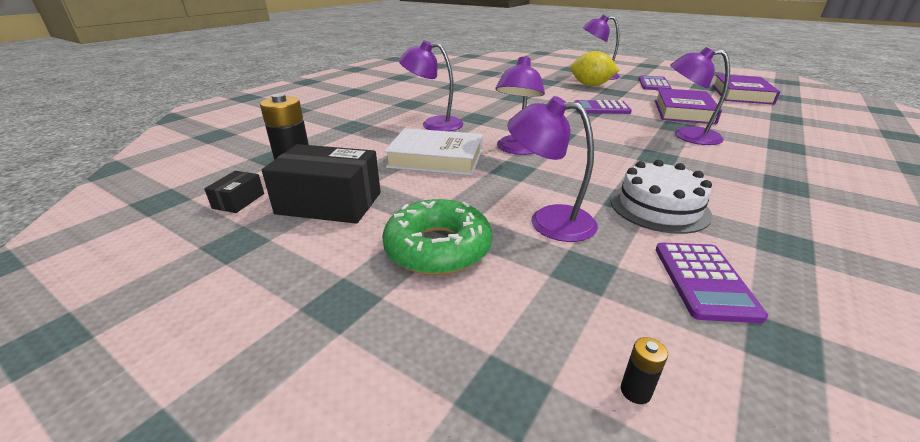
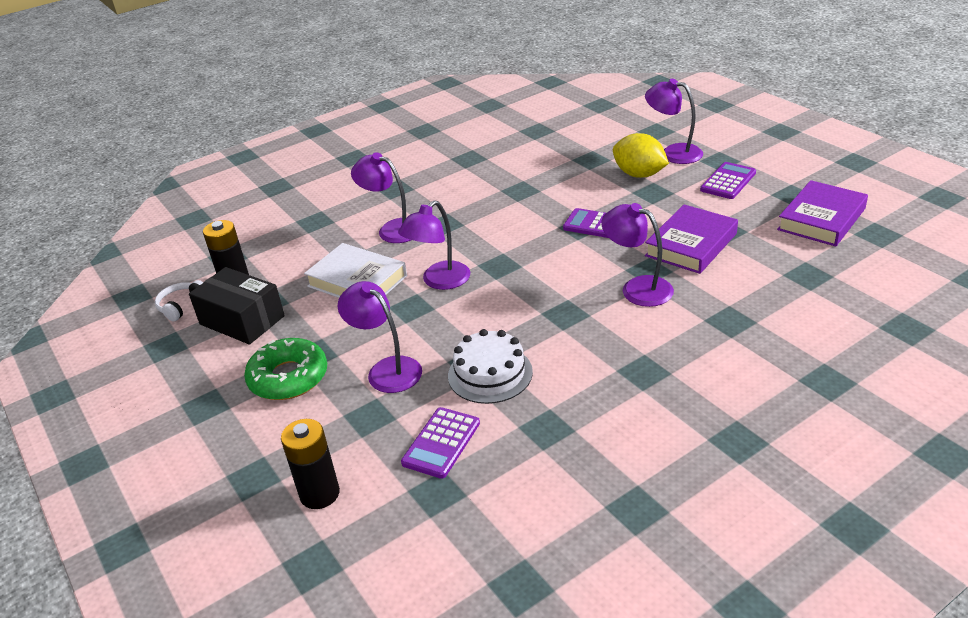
camera: 25 degrees right, 5 degrees up
(239, 201) = (182, 306): black box -> white headphones
(635, 391) = (319, 494): black battery -> black battery, size x2.32

